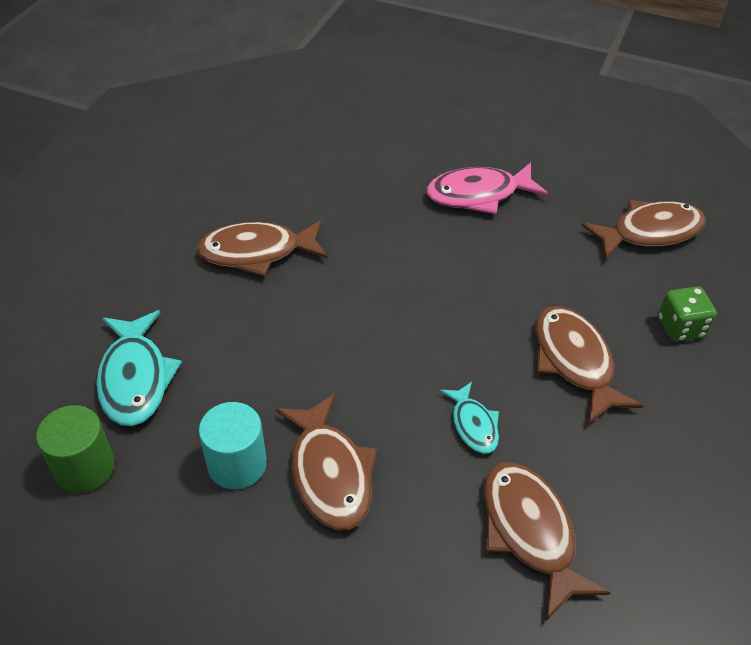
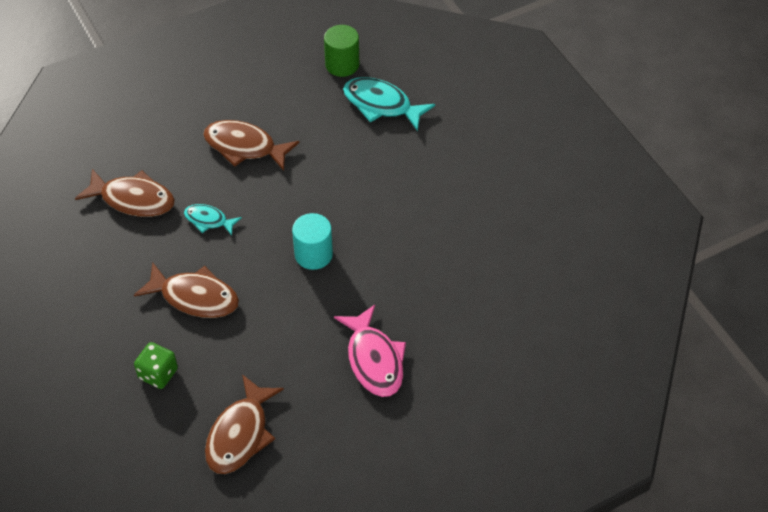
camera: 130 degrees right, 5 degrees up
(237, 464) = (286, 117): turquoise cylinder -> turquoise cylinder (313, 254)
(257, 252) = (431, 203): brown fish -> none
(478, 195) = (374, 360): pink fish -> pink fish turned 135 degrees clockwise

